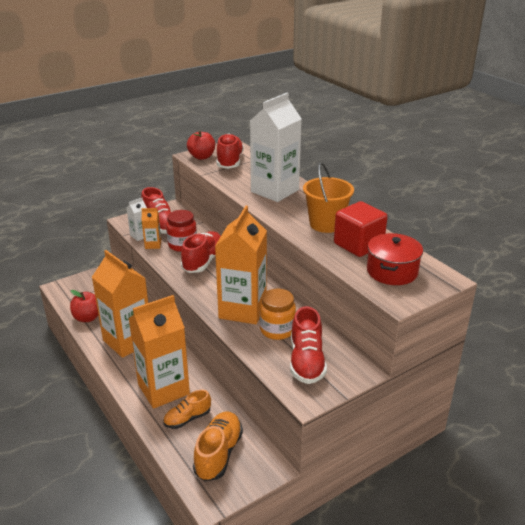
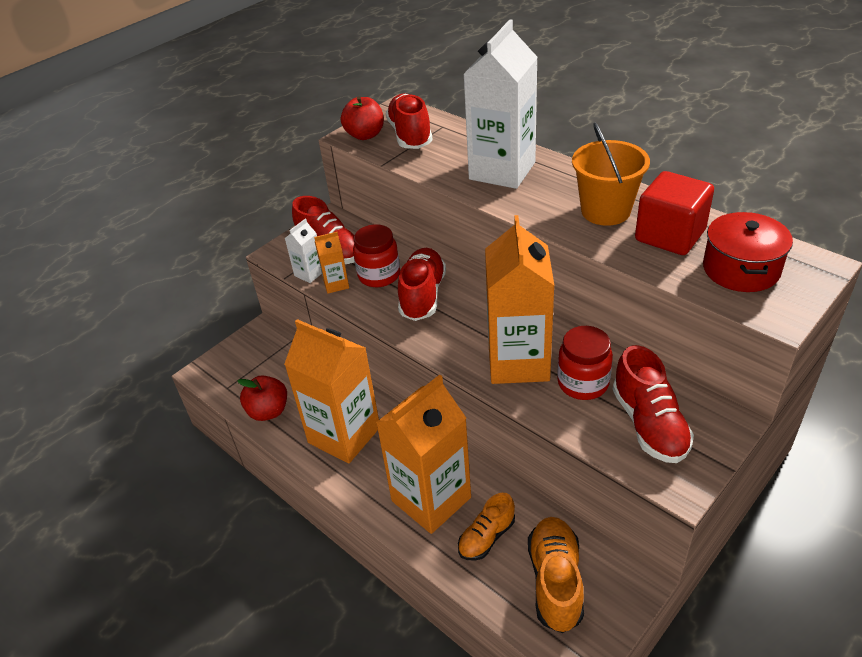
camera: 10 degrees left, 10 degrees up
(277, 330) = (583, 383): orange jar -> red jar

